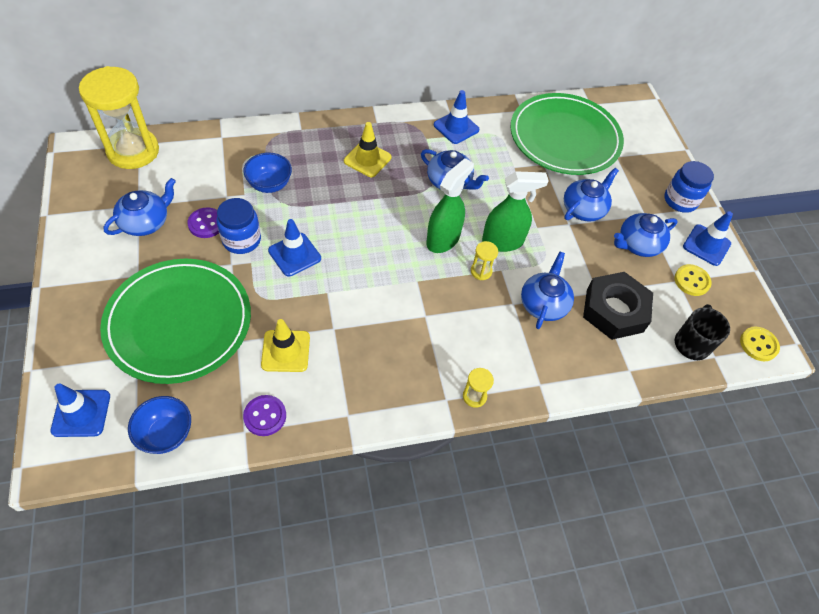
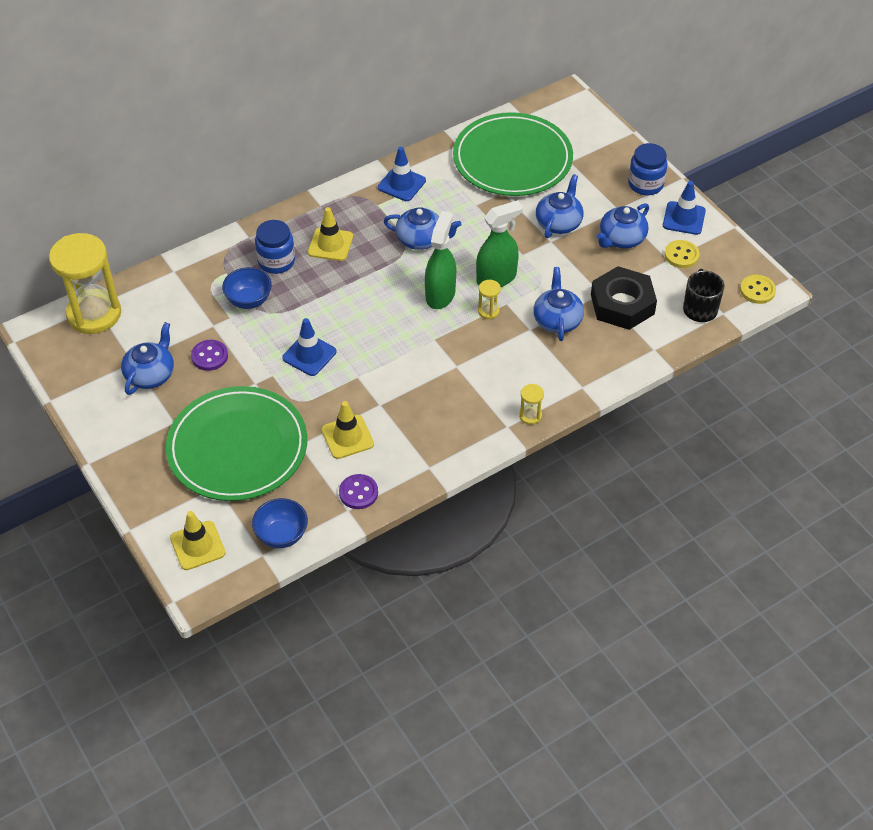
camera: 15 degrees left, 5 degrees down
(81, 413) = (197, 545): blue traffic cone -> yellow traffic cone
(241, 240) = (252, 359): blue jar -> blue jar (276, 261)

